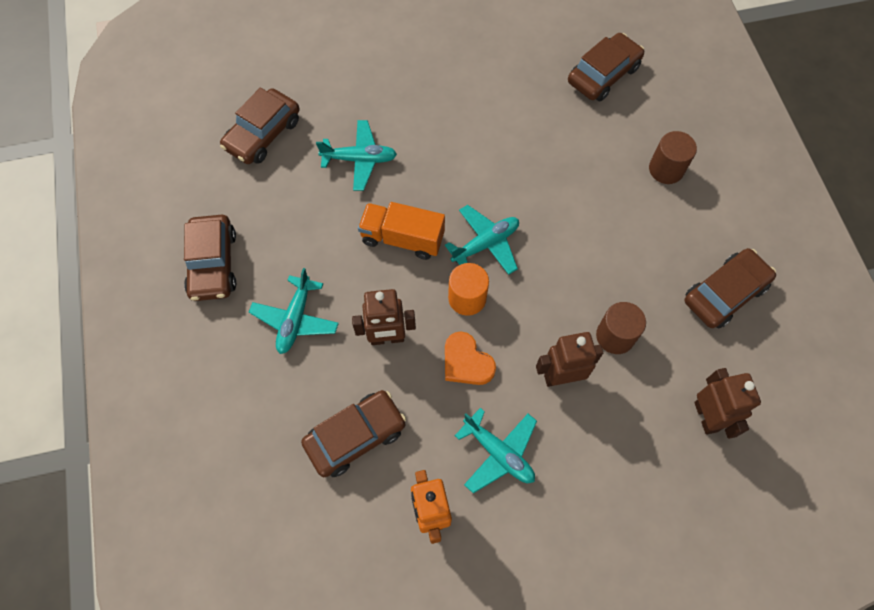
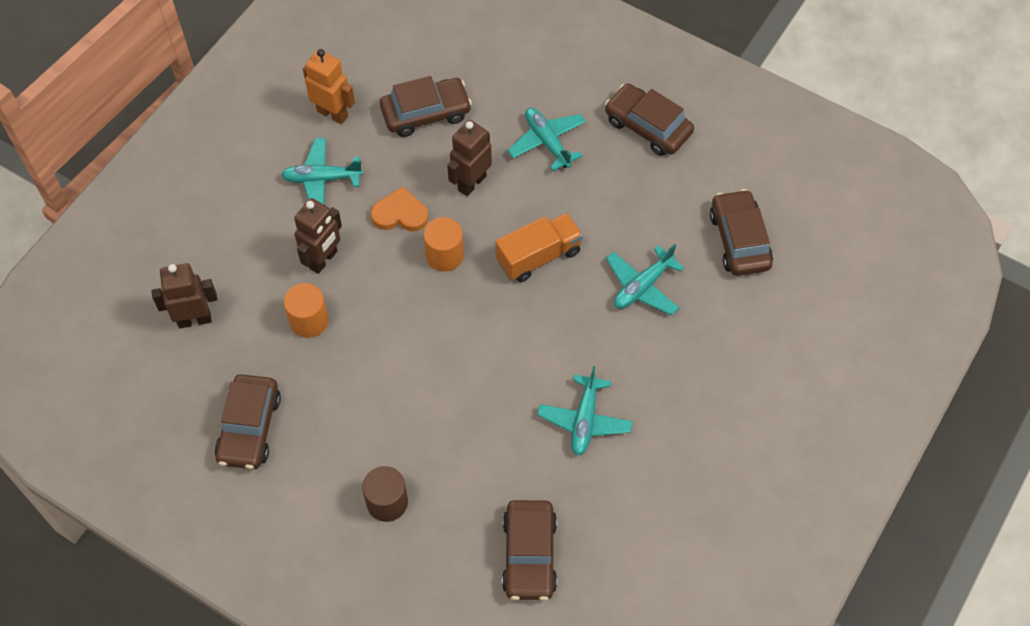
camera: 135 degrees right, 5 degrees down
(355, 436) = (426, 113): brown car -> brown car turned 120 degrees counterclockwise
(485, 244) = (472, 306): turquoise plane -> turquoise plane (584, 420)
(615, 336) = (309, 321): brown cylinder -> orange cylinder
(706, 416) = (194, 319): brown robot -> brown robot turned 135 degrees clockwise

